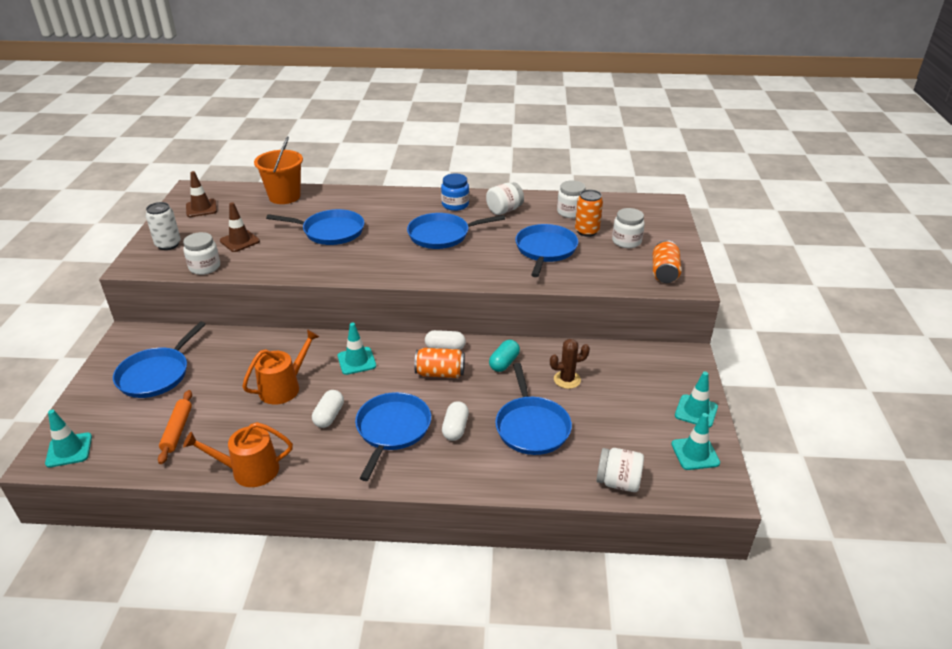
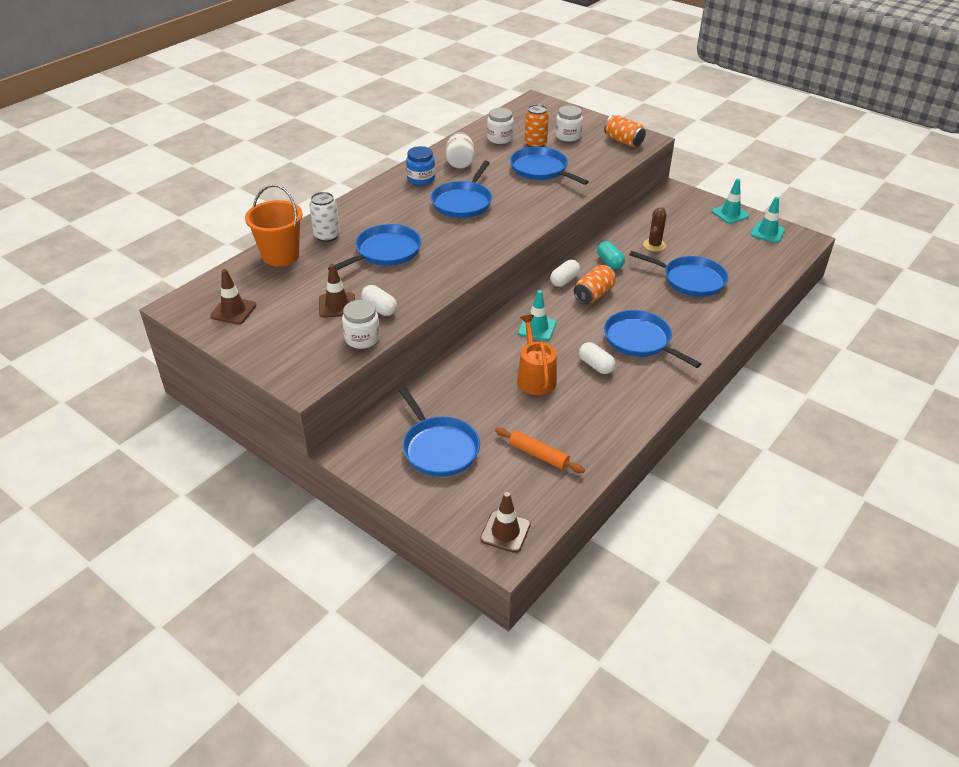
camera: 55 degrees left, 5 degrees up
(69, 450) = (505, 532): turquoise traffic cone -> brown traffic cone
(168, 244) = (286, 350): white can -> white can (327, 236)
(249, 470) = (627, 427): orange watering can -> none
(455, 428) = (664, 312): white capsule -> white capsule (379, 308)
(618, 482) = (770, 270): white jar -> none

